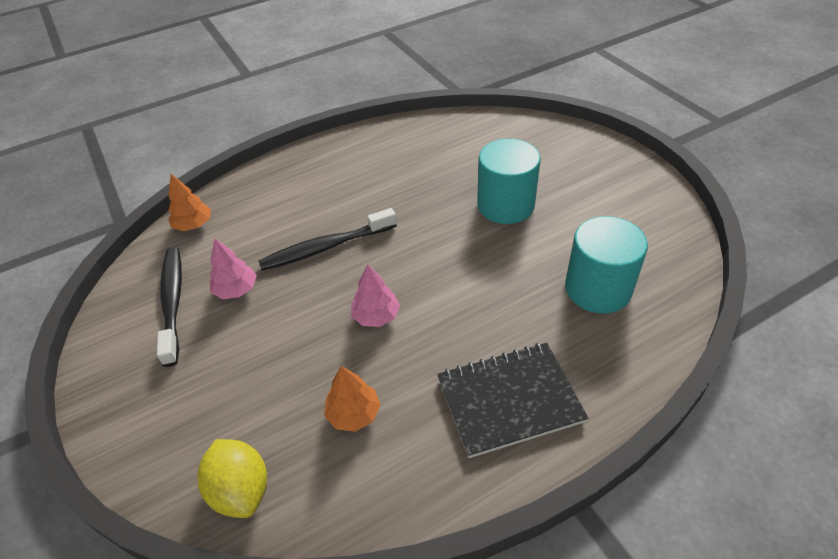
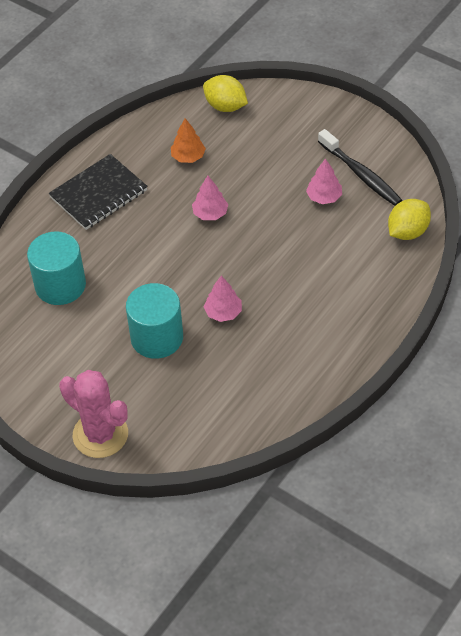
camera: 155 degrees right, 5 degrees up
(194, 225) = (407, 232): orange tree -> yellow lemon
(326, 247) = (283, 249): black toothbrush -> none
(427, 208) = (223, 312): none -> pink tree
(589, 148) = (100, 434): none -> pink cactus

